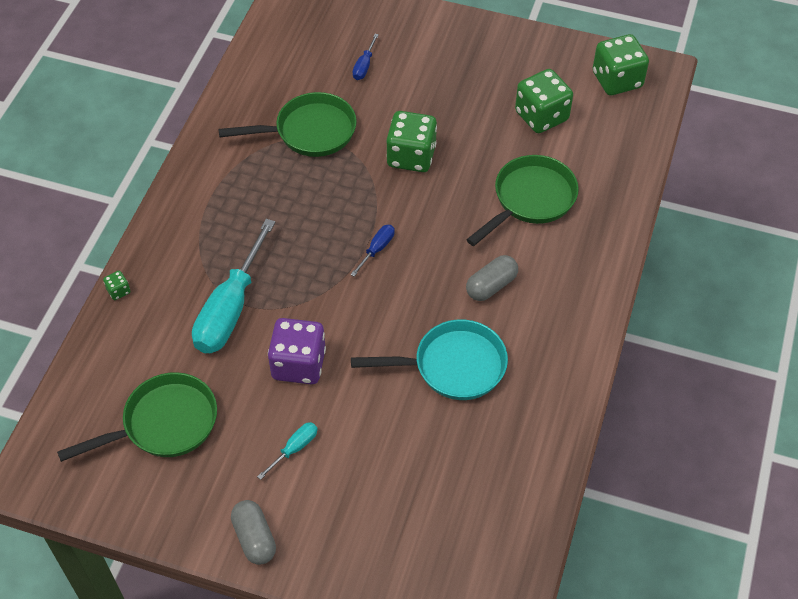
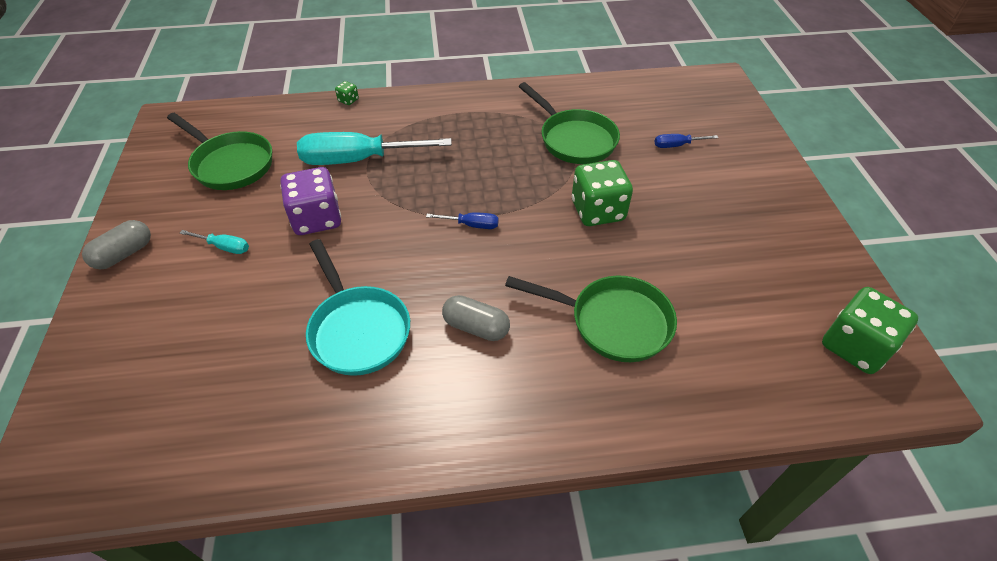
camera: 65 degrees right, 5 degrees down
(541, 116) = (735, 293): green dice -> none

